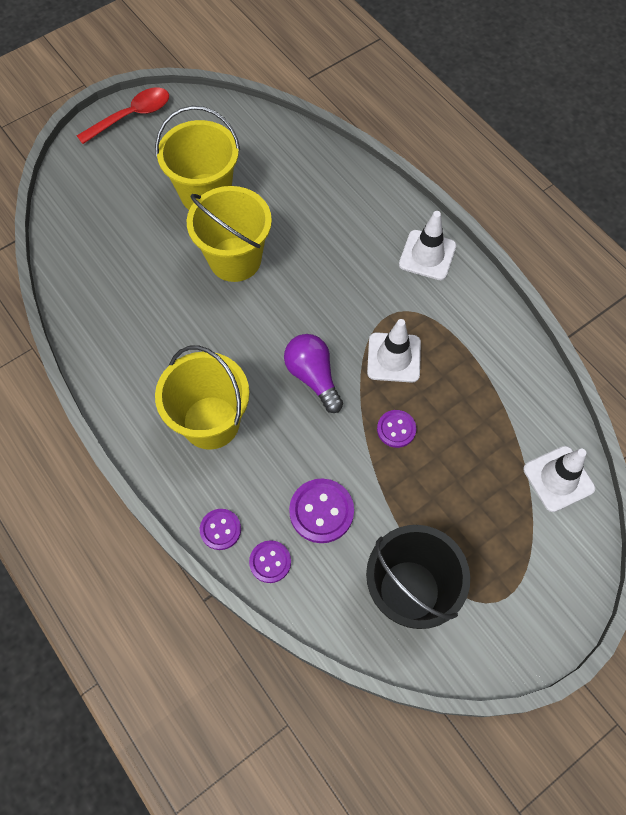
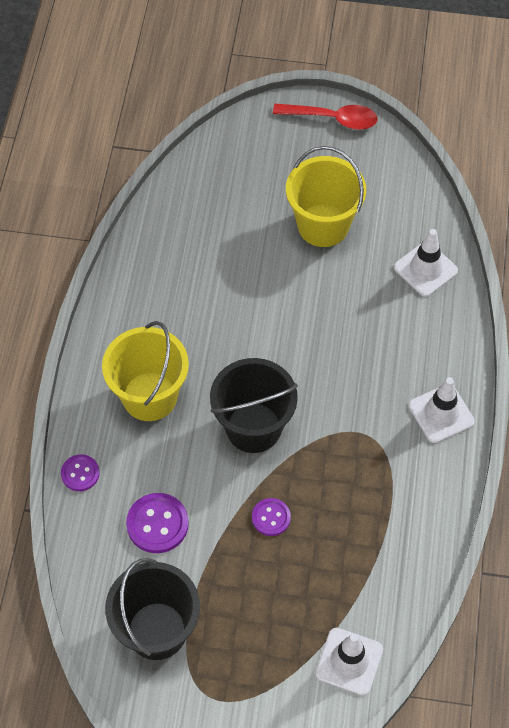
camera: 45 degrees right, 5 degrees down
(235, 259) = (291, 293): yellow bucket -> none
(270, 562) = (89, 524): purple button -> none
(313, 376) = (253, 427): purple light bulb -> black bucket
(394, 357) = (327, 466): white traffic cone -> white traffic cone (425, 269)

